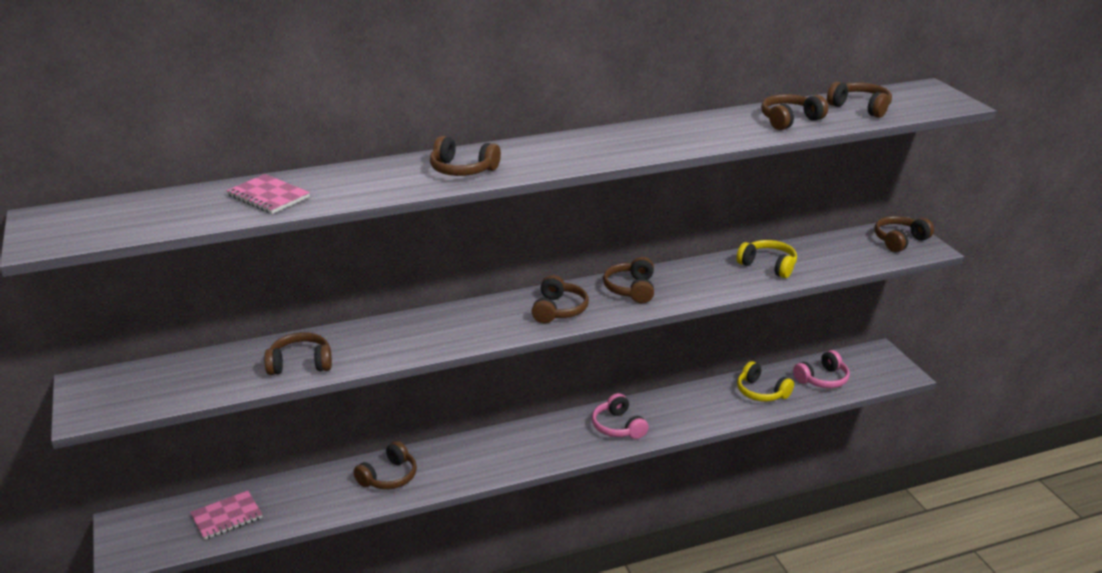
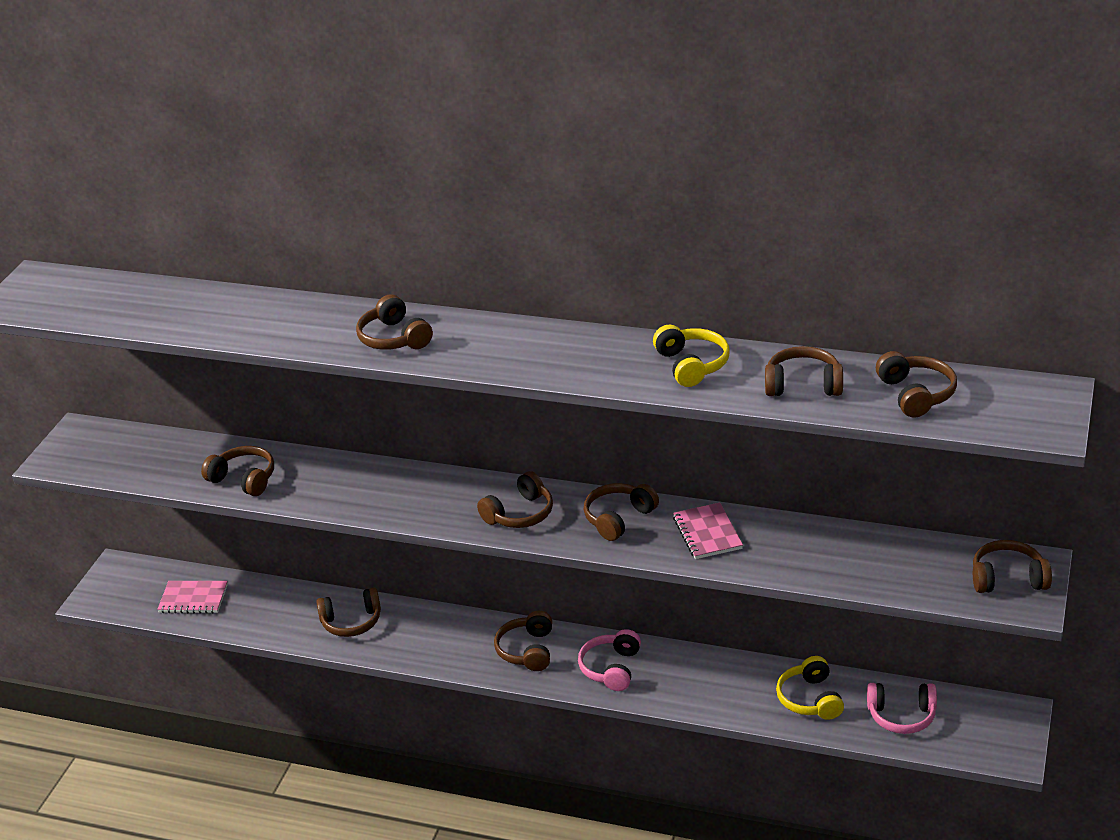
camera: 40 degrees right, 5 degrees up
(268, 196) = (208, 313): pink notebook -> pink notebook (707, 533)
(547, 440) = (527, 650): none -> brown headphones
(768, 266) = (801, 549): yellow headphones -> yellow headphones (691, 365)

